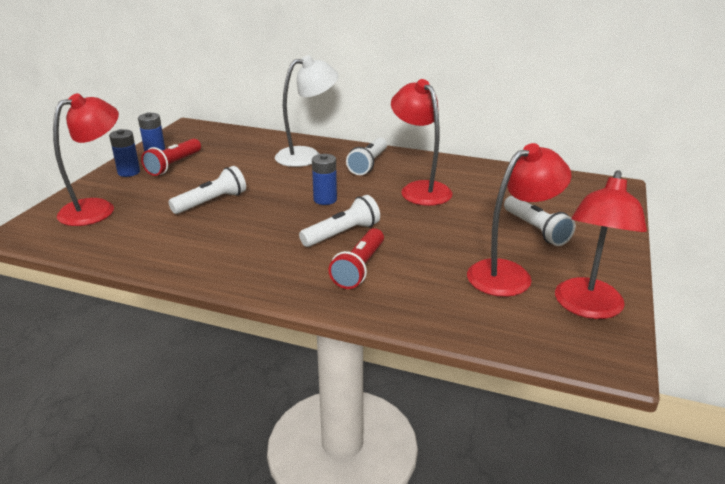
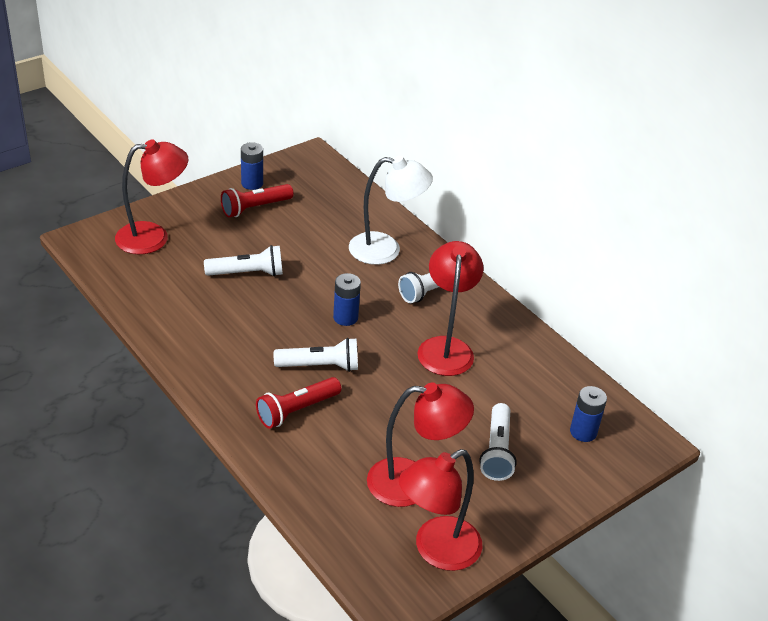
camera: 30 degrees right, 10 degrees up
(129, 172) = (210, 200): blue battery -> blue battery (583, 432)

